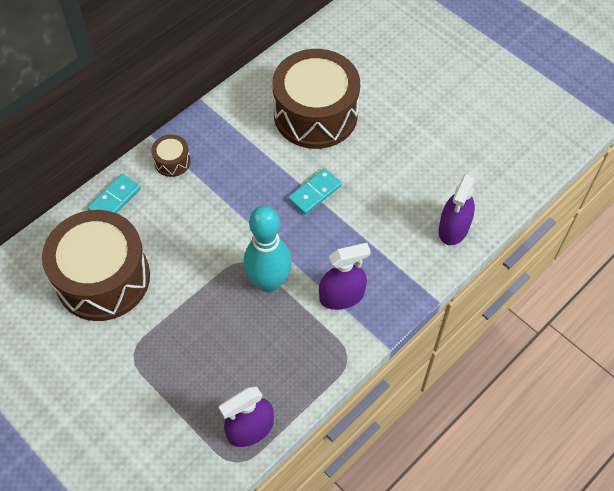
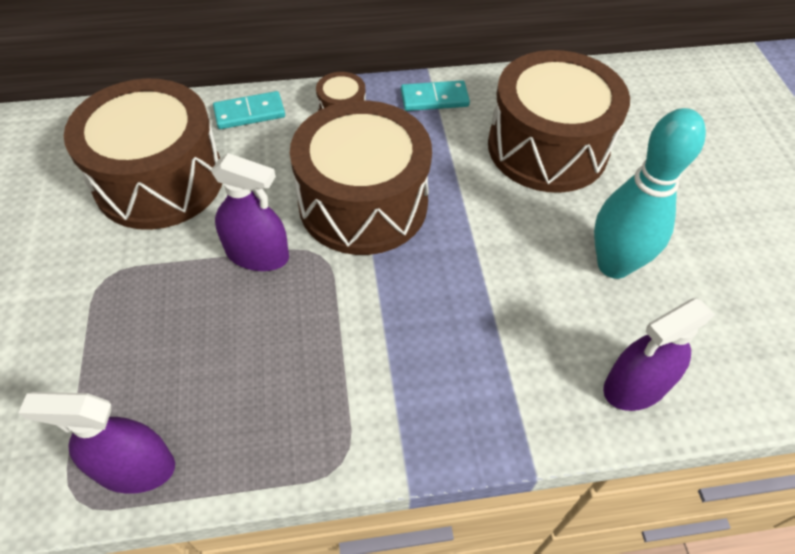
camera: 35 degrees right, 5 degrees down
(240, 215) = (363, 203): none -> brown drum
(269, 282) = (328, 297): turquoise bowling pin -> turquoise bowling pin (613, 265)
(315, 193) = (474, 230): turquoise domino -> turquoise domino (434, 99)
(342, 296) = (404, 374): purple spray bottle -> purple spray bottle (257, 254)

